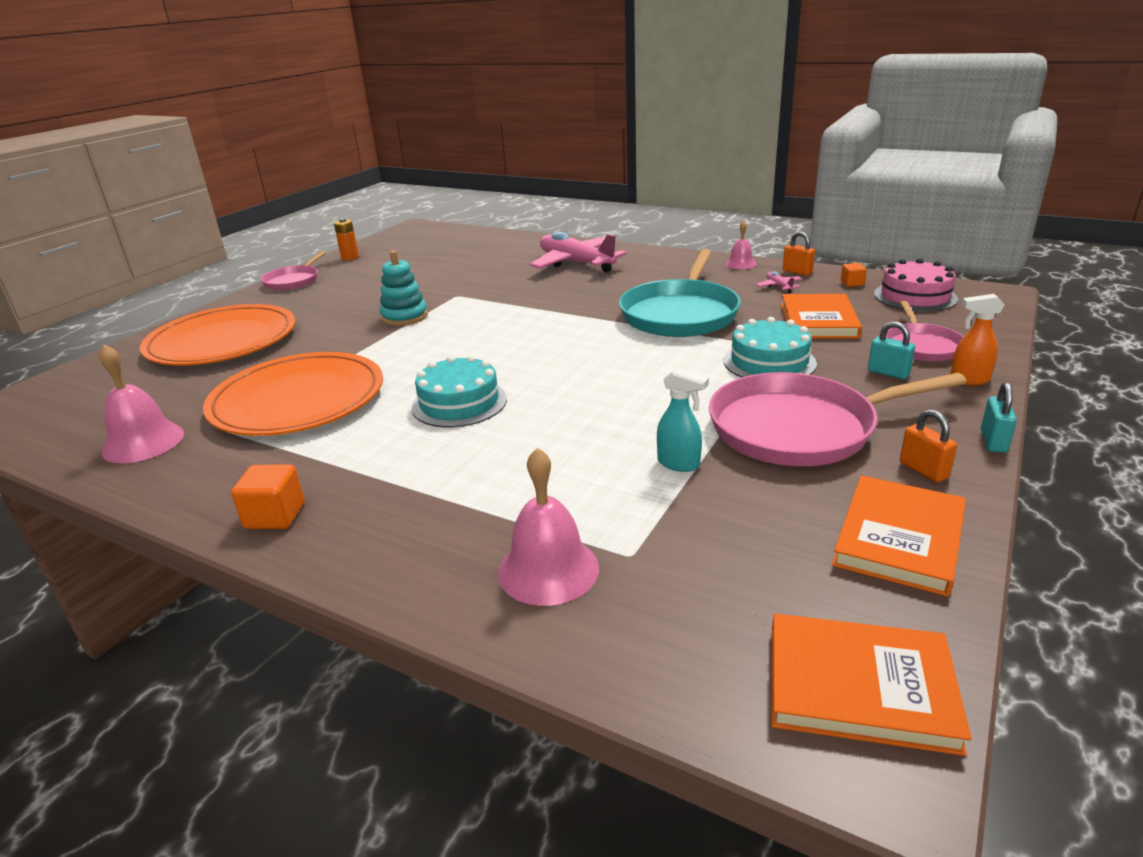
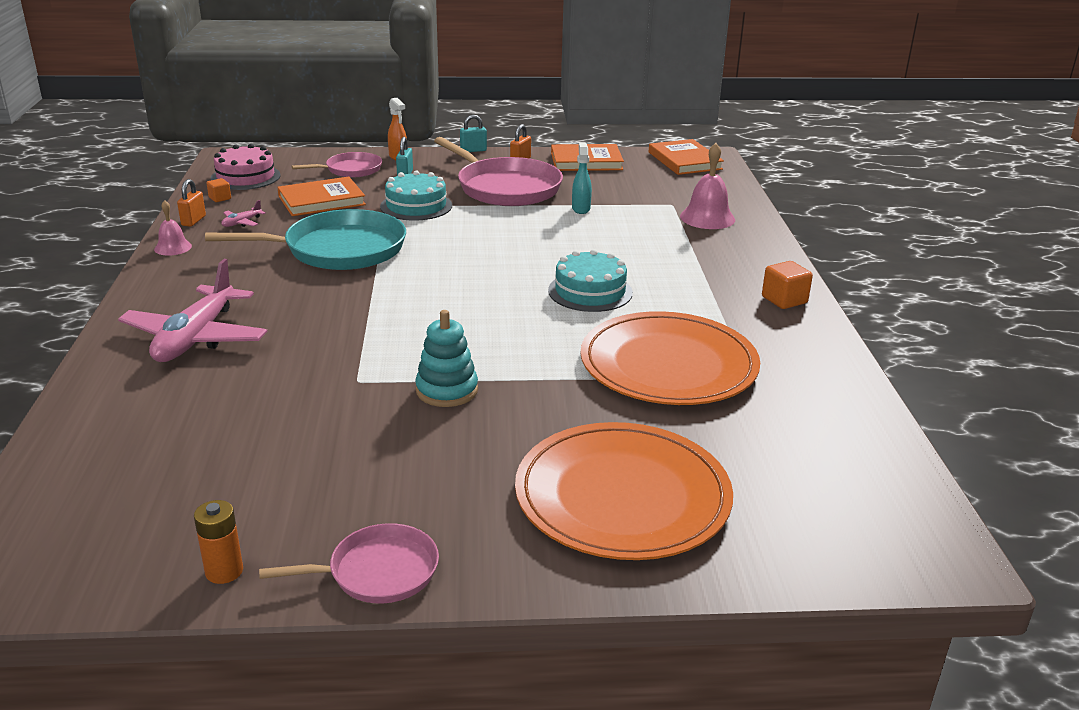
camera: 125 degrees left, 0 degrees up
(143, 442) = (813, 404): pink bell -> none

